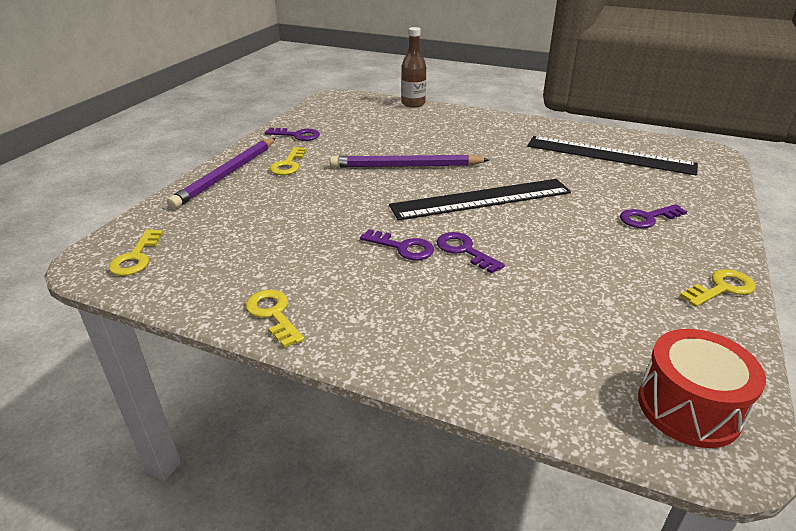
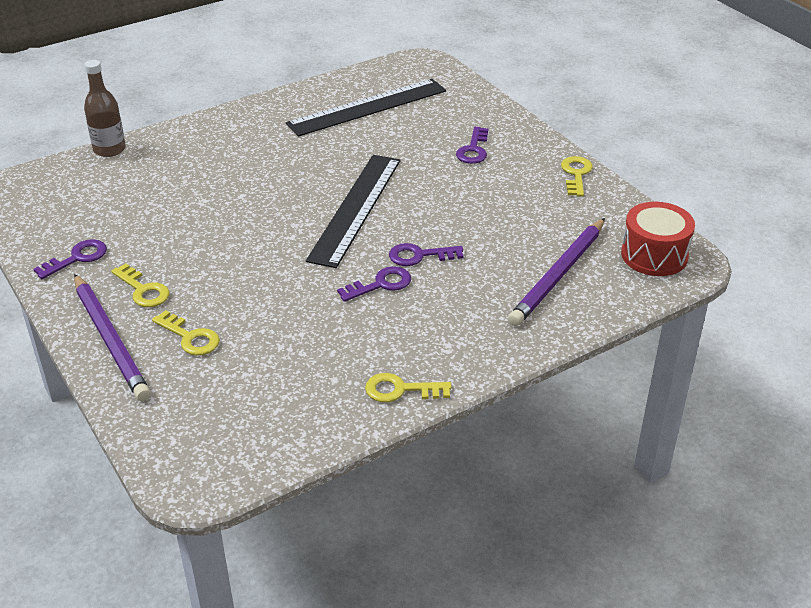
camera: 55 degrees left, 5 degrees up
(136, 257) = (218, 450): yellow key -> yellow key (190, 337)
(406, 166) = (245, 219): purple pencil -> purple pencil (558, 274)

